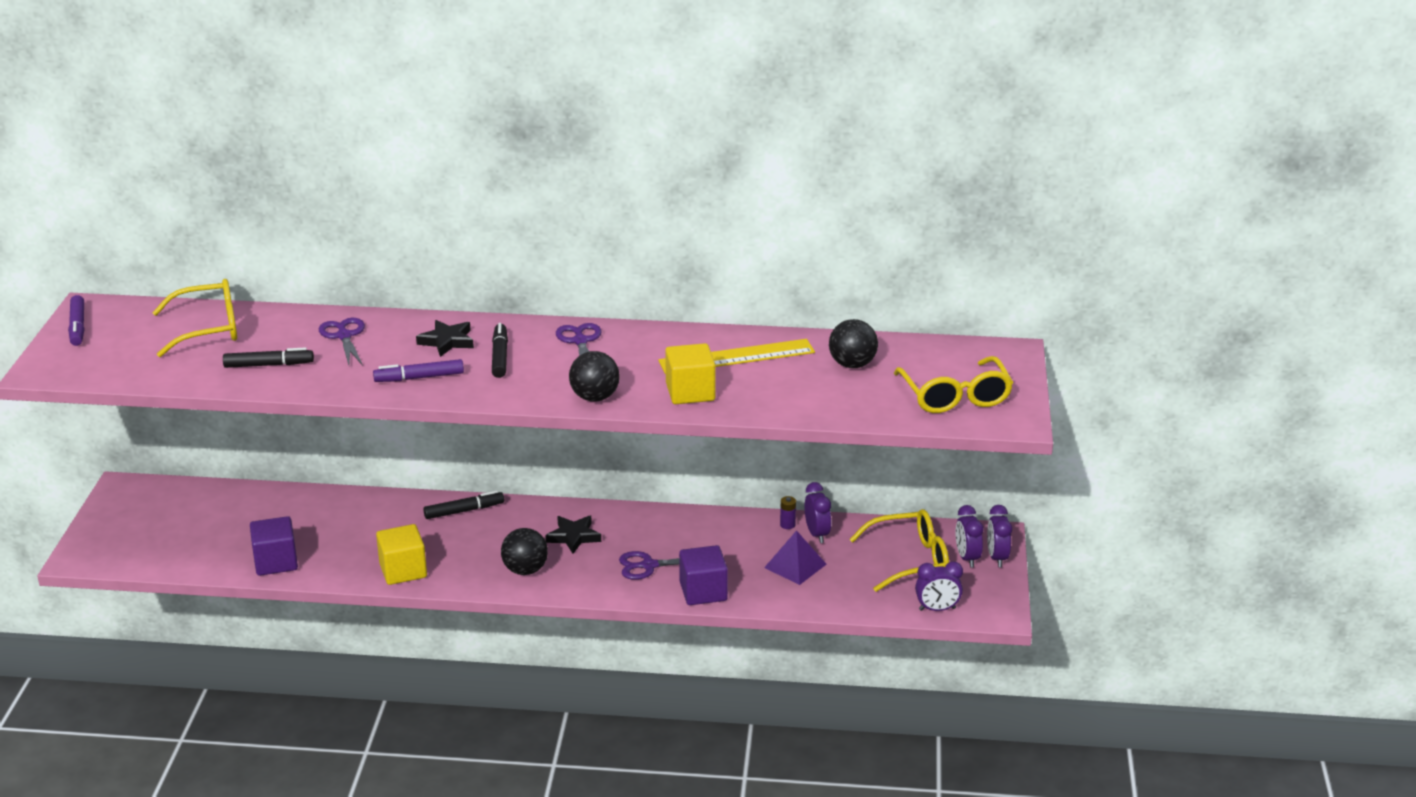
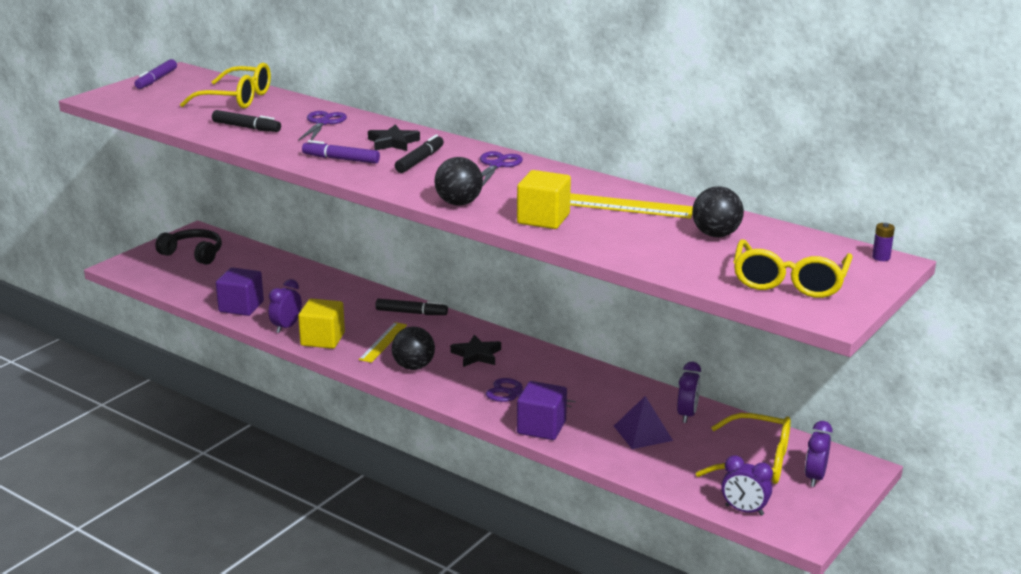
camera: 30 degrees right, 5 degrees down
(150, 516) = (193, 254): none -> black headphones
(468, 553) = (383, 342): none -> yellow ruler
(787, 525) = (667, 400): purple battery -> purple battery (881, 257)
(997, 558) = (846, 487): purple clock -> purple clock (286, 327)

